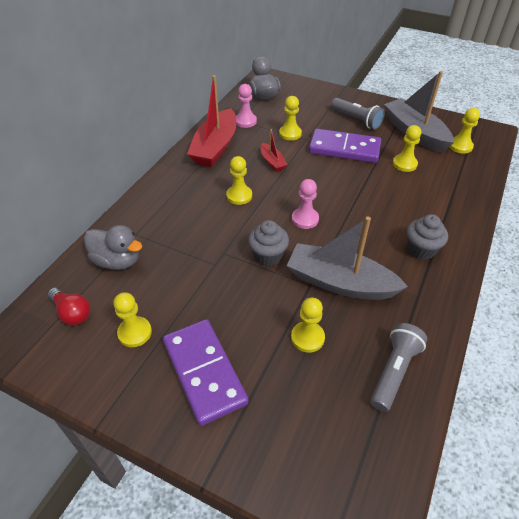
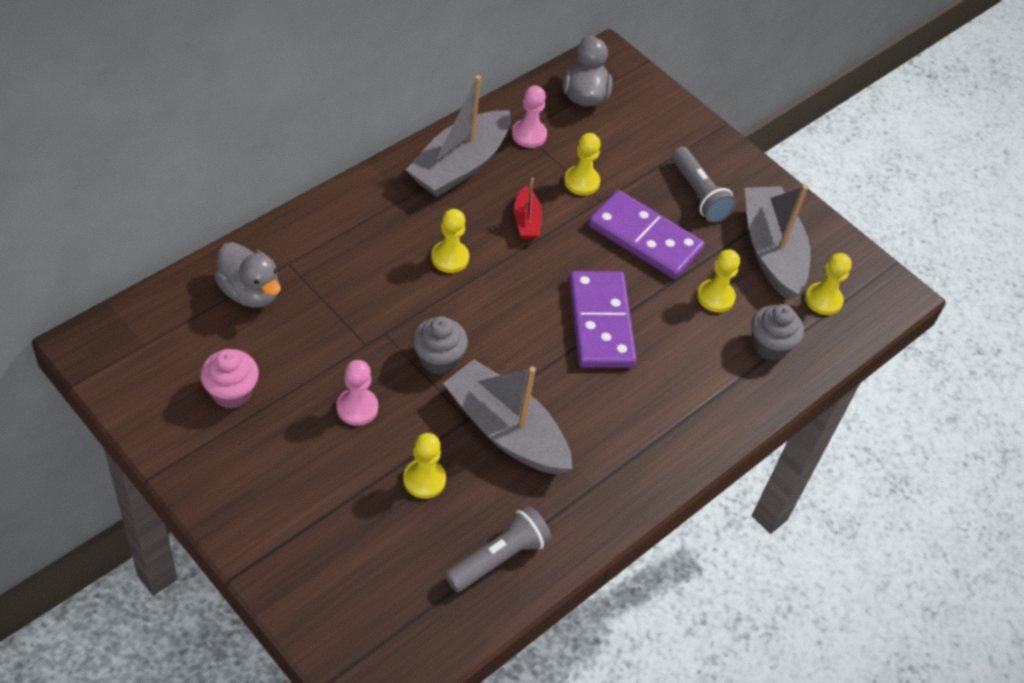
camera: 15 degrees right, 5 degrees up
(72, 313) = (171, 339): red light bulb -> none
(135, 333) = (231, 392): yellow pawn -> pink cupcake
(204, 372) = (286, 469): purple domino -> purple domino (600, 322)
(215, 147) = (460, 165): red boat -> grey boat
(305, 219) = (517, 327): pink pawn -> pink pawn (357, 408)
(421, 249) = (641, 430): grey cupcake -> grey cupcake (769, 346)

